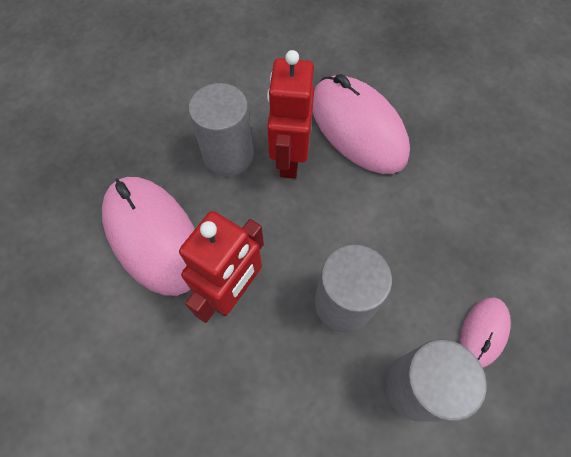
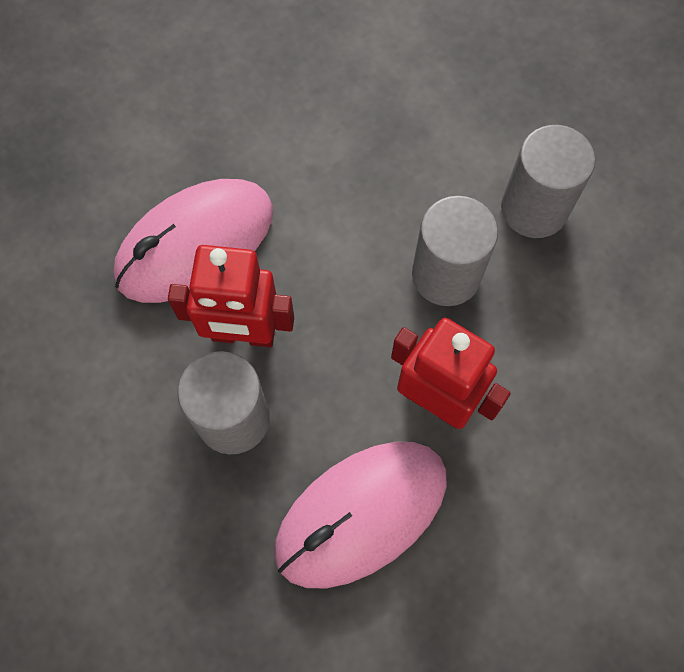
camera: 90 degrees left, 5 degrees up
(483, 332) = (472, 136): pink mouse -> none

